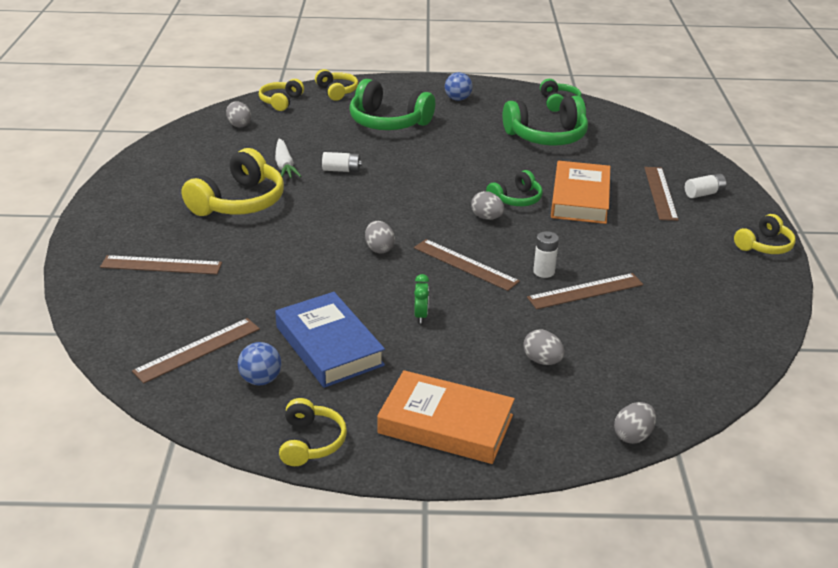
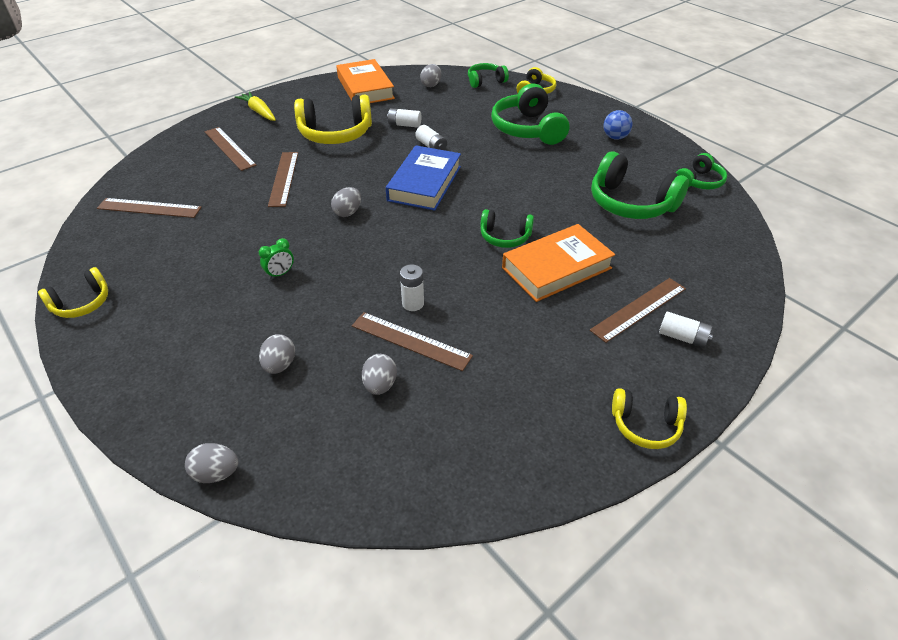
camera: 50 degrees right, 10 degrees up
(118, 223) = (259, 112): none -> yellow carrot
(261, 380) = (137, 248): blue ball -> none
(281, 101) = (485, 81): yellow headphones -> green headphones
(284, 166) = (404, 125): white carrot -> white battery
(329, 346) = (201, 254): blue book -> blue book (424, 183)
(445, 424) = (149, 355): orange book -> orange book (365, 88)
(465, 264) = (374, 260): brown ruler -> brown ruler (284, 178)
(487, 217) = (456, 236): grey egg -> grey egg (380, 385)

